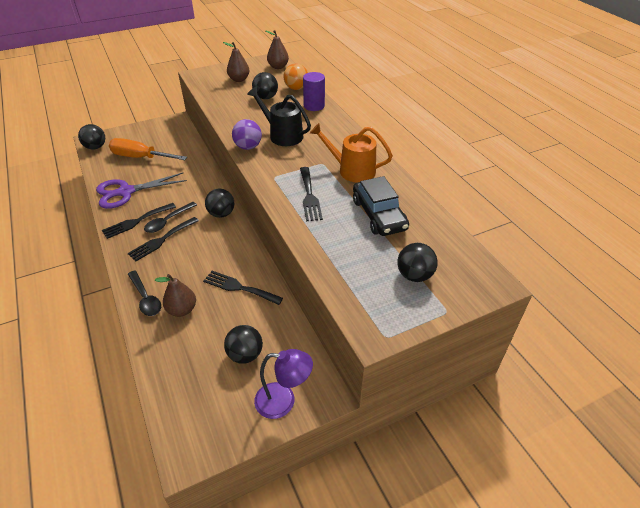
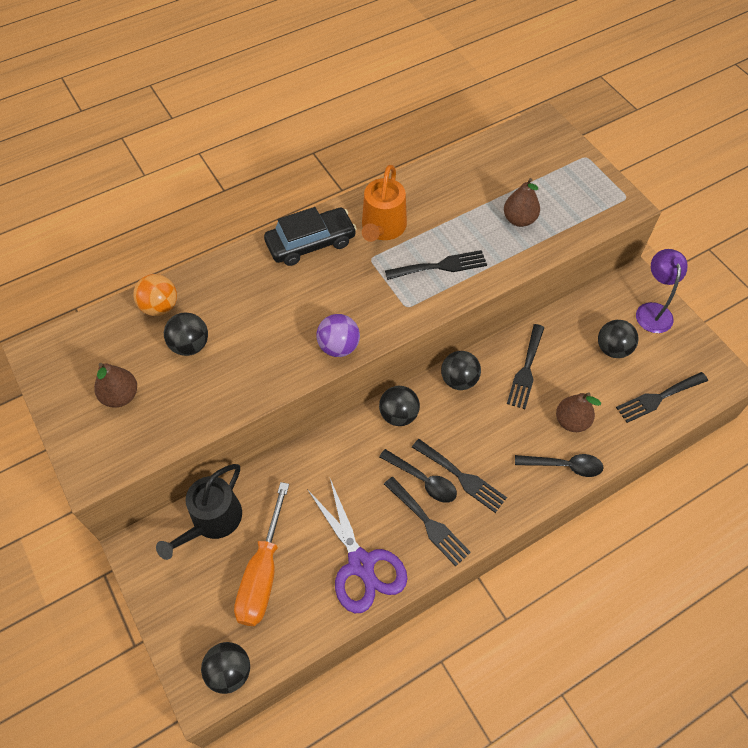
camera: 95 degrees left, 15 degrees up
(145, 298) = (564, 466): black spoon -> black spoon turned 45 degrees clockwise
(182, 381) = (658, 398): none -> black fork
(278, 67) = (75, 342): brown pear -> brown pear (519, 219)
(282, 135) = (305, 309): black watering can -> black watering can (212, 520)
(314, 106) = (219, 279): purple cylinder -> none
(378, 215) = (463, 202): black car -> black car (311, 243)
(414, 275) = (548, 176): black ball -> black ball (459, 380)

